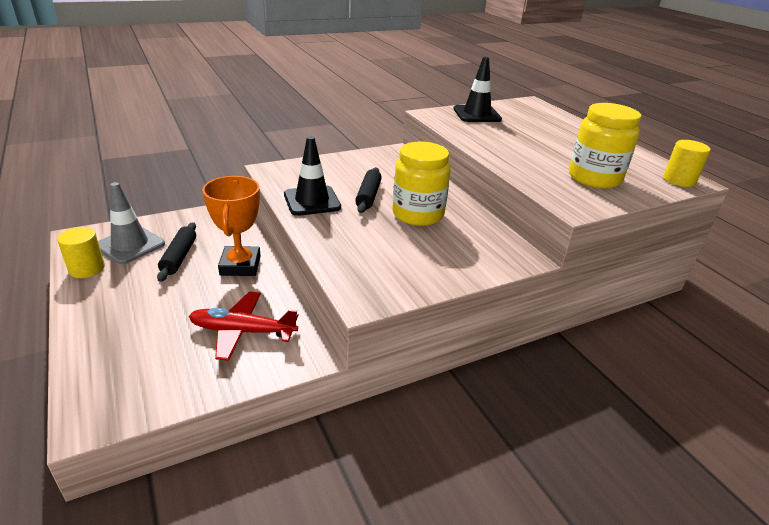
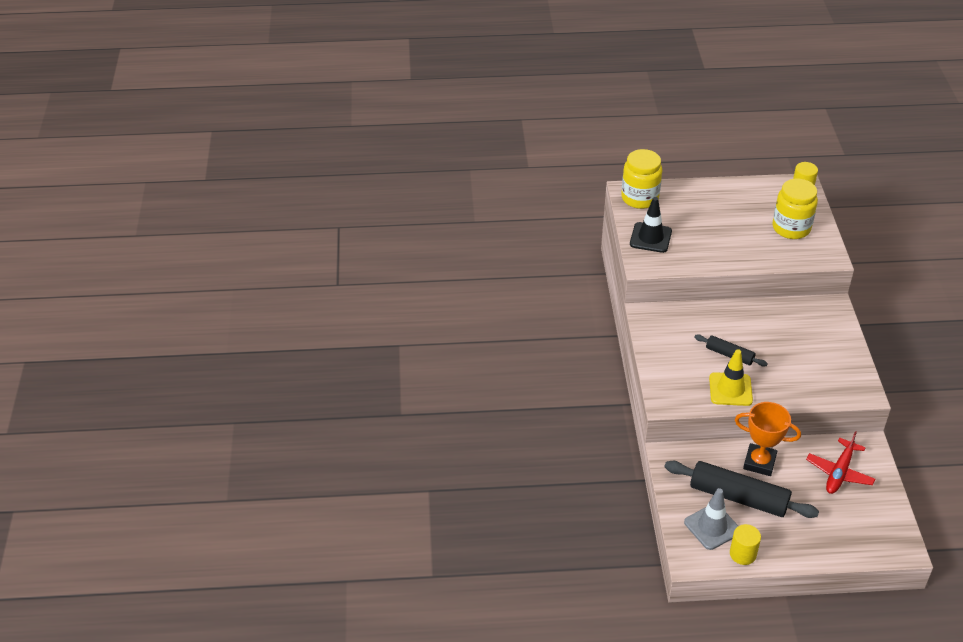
camera: 65 degrees left, 10 degrees up
(179, 257) = (738, 497): black rolling pin -> black rolling pin, size x1.88
(312, 201) = (730, 389): black traffic cone -> yellow traffic cone
(418, 214) = (765, 336): yellow jar -> yellow jar (639, 198)

